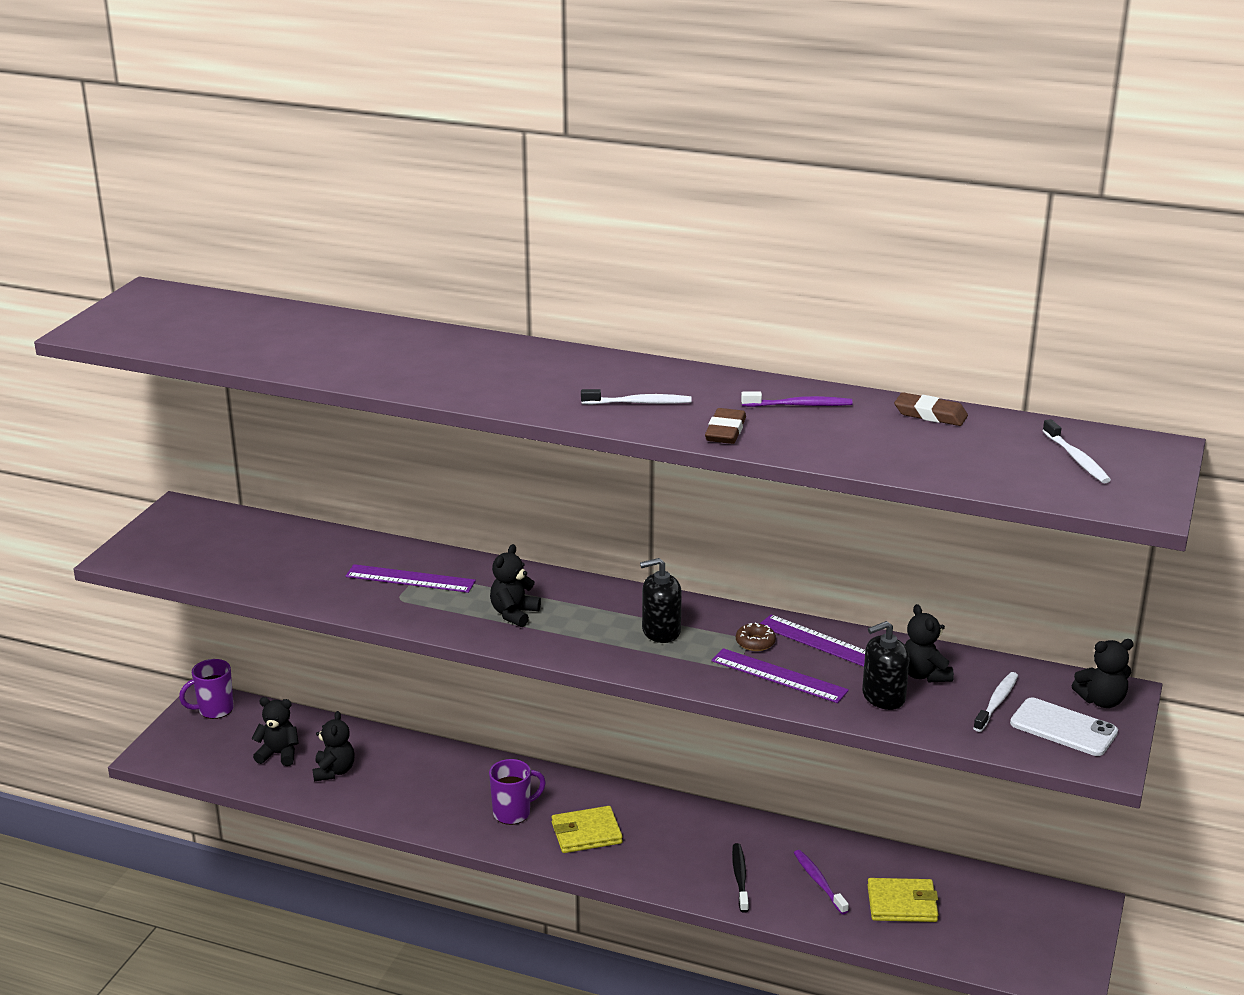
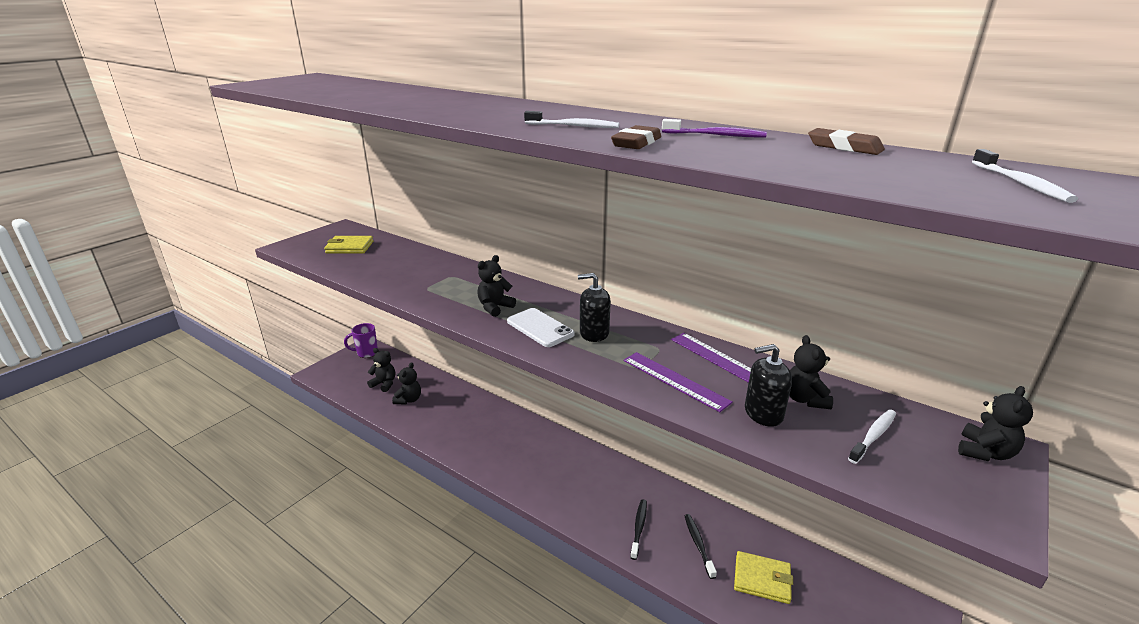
camera: 15 degrees right, 0 degrees up
(410, 579) = (442, 278): purple ruler -> none
(513, 813) = (501, 447): purple mug -> none
(586, 833) = (543, 470): yellow wallet -> yellow wallet (349, 247)
(755, 642) = (664, 351): brown donut -> none
(819, 882) = (698, 544): purple toothbrush -> black toothbrush
(1063, 728) = (944, 474): white phone -> white phone (540, 328)
(1101, 701) = (984, 452): black teddy bear -> black teddy bear turned 60 degrees counterclockwise

